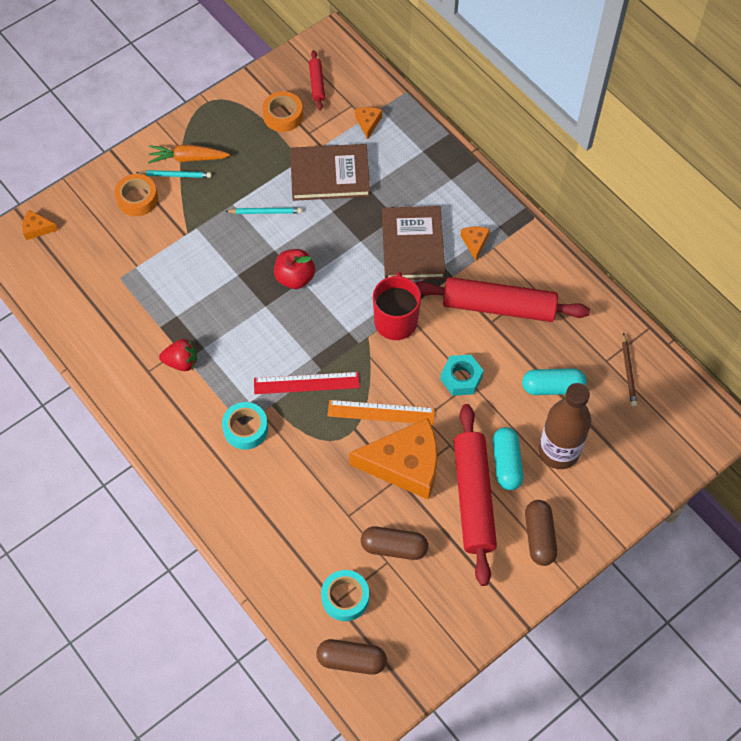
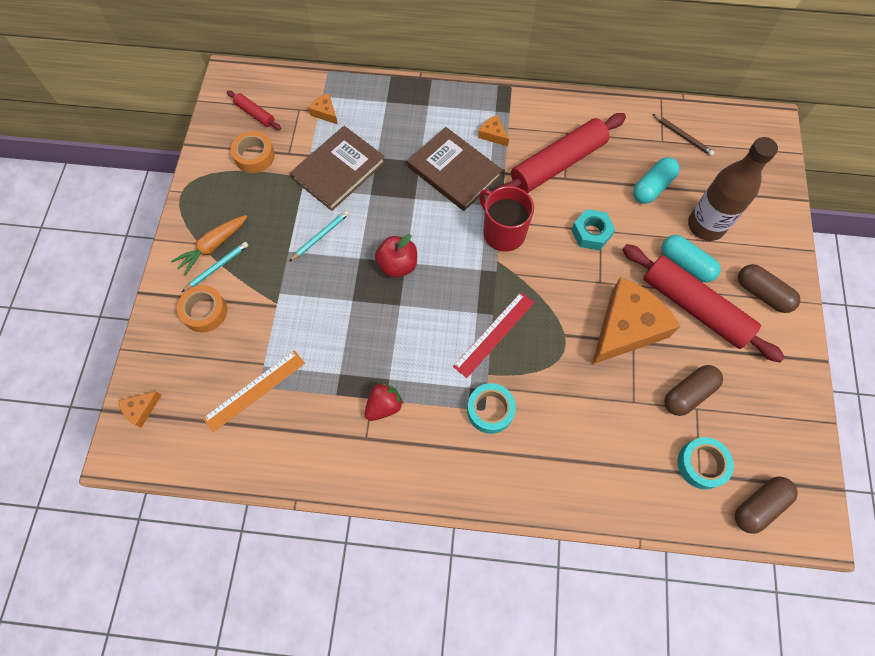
camera: 45 degrees left, 5 degrees up
(381, 412) = (568, 306): orange ruler -> orange ruler (255, 390)

